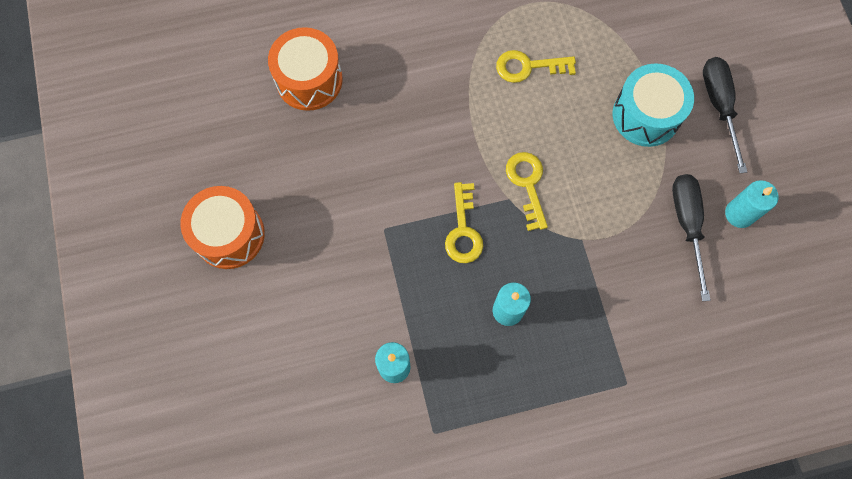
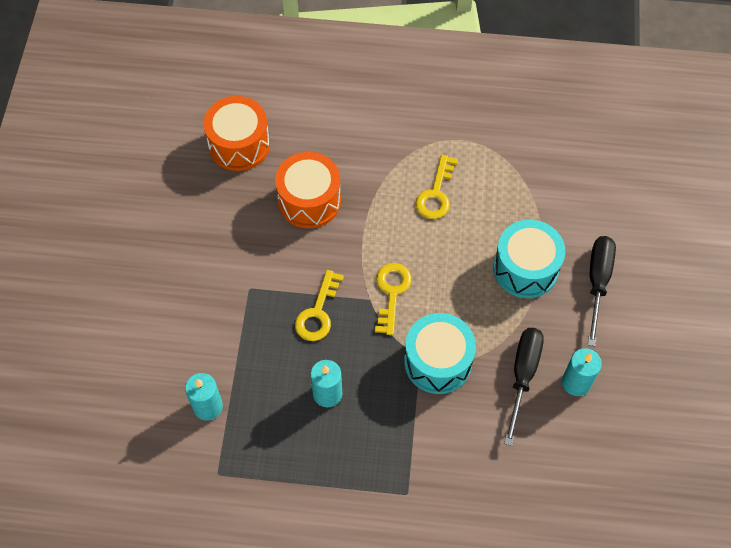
camera: 20 degrees right, 10 degrees down
(229, 235) = (116, 249): orange drum -> orange drum (309, 200)
(528, 67) = (436, 193): yellow key -> yellow key turned 90 degrees counterclockwise
(601, 239) = (438, 362): none -> turquoise drum

